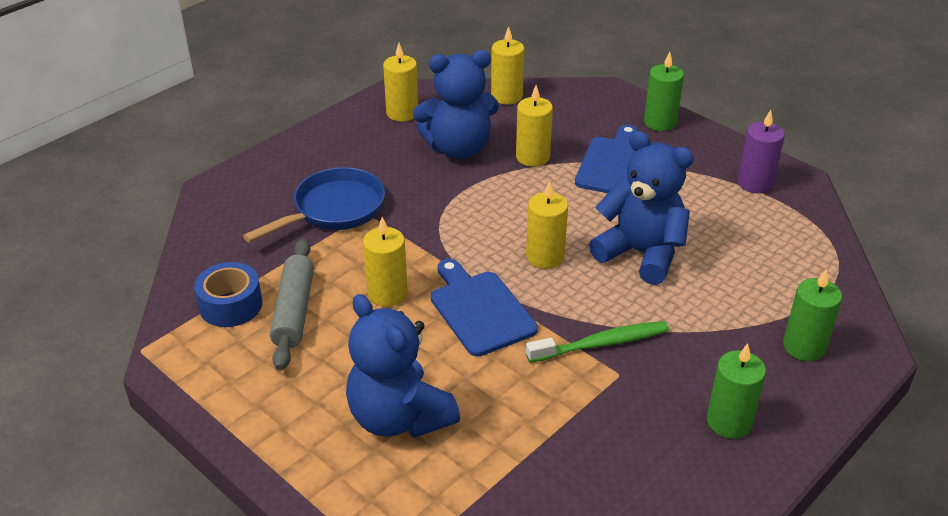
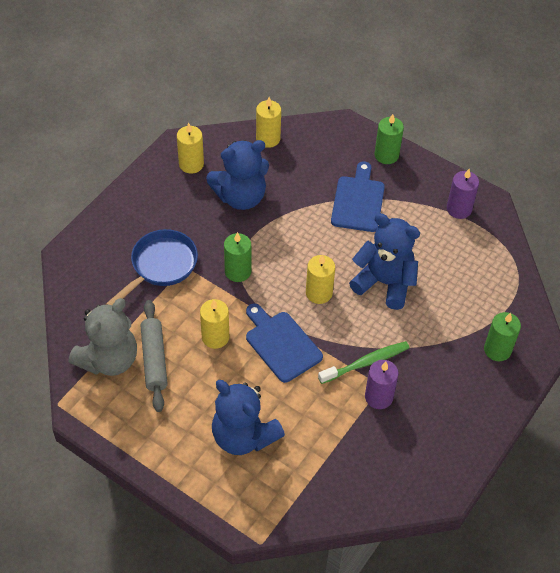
camera: 10 degrees left, 15 degrees up
(231, 305) = (109, 359): blue tape -> grey teddy bear
(532, 157) = (297, 200): yellow candle -> none
(615, 388) = (379, 397): none -> purple candle
(729, 422) = (452, 414): green candle -> green candle (238, 271)

